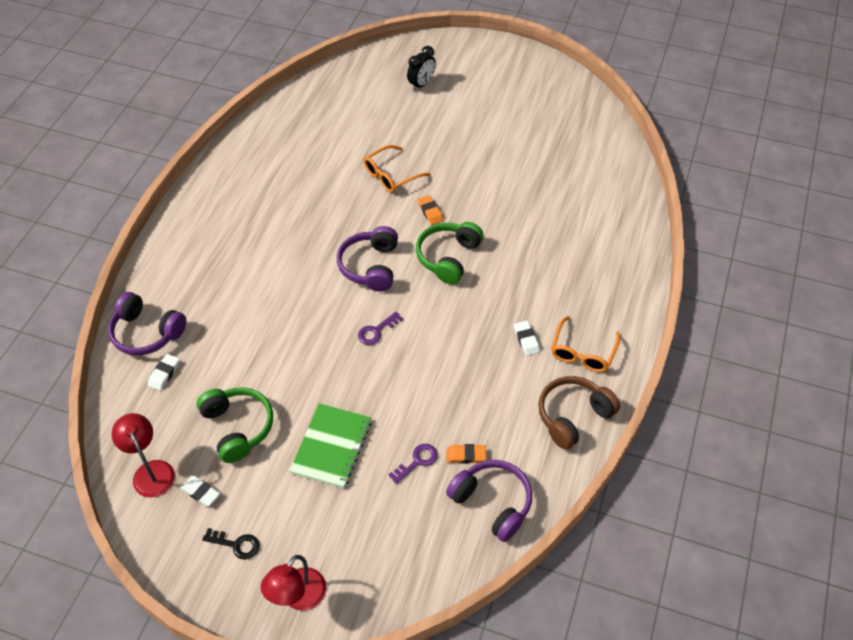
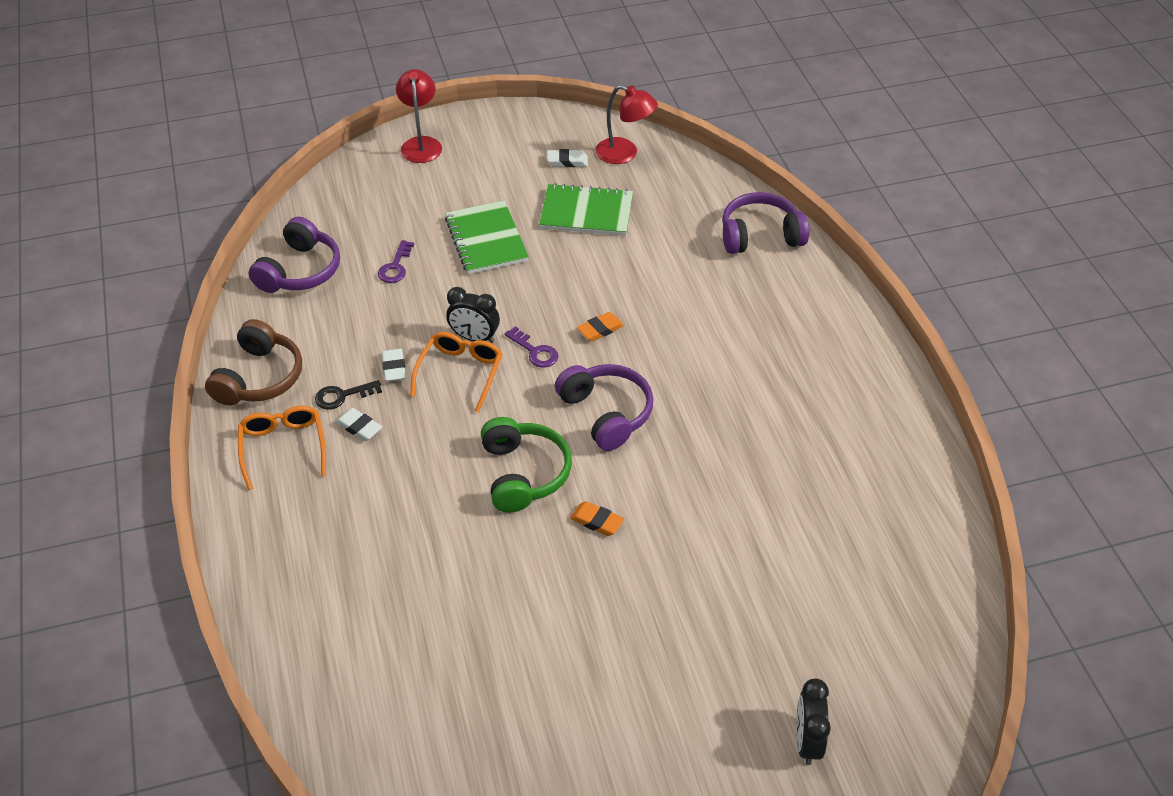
camera: 145 degrees right, 5 degrees down
(164, 374) = (700, 215): white eraser -> white eraser (394, 368)
(236, 544) = (502, 148): black key -> black key (342, 396)
(238, 427) = (586, 212): green headphones -> green notebook
(376, 331) = (535, 351): purple key -> purple key turned 120 degrees clockwise
(391, 175) = (695, 546): orange glasses -> orange glasses (460, 373)
(407, 364) = (474, 337): none -> black clock
(466, 455) = (351, 292): orange eraser -> orange eraser (600, 329)
(492, 503) = (300, 271): purple headphones -> purple headphones turned 75 degrees counterclockwise

